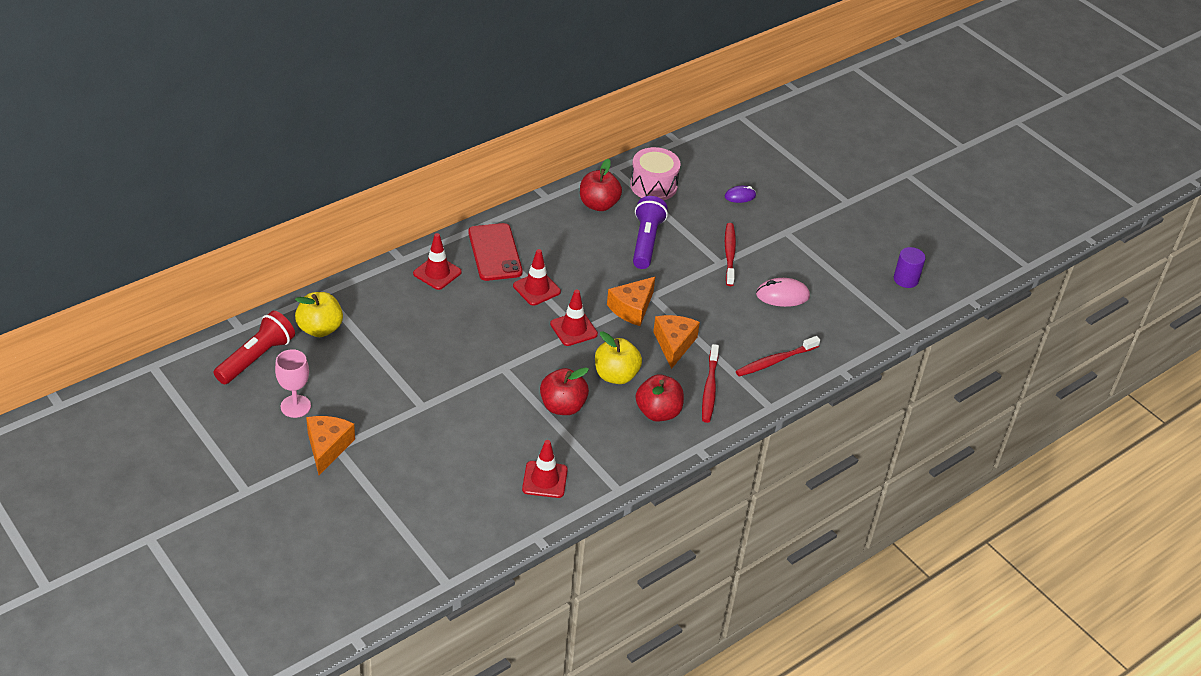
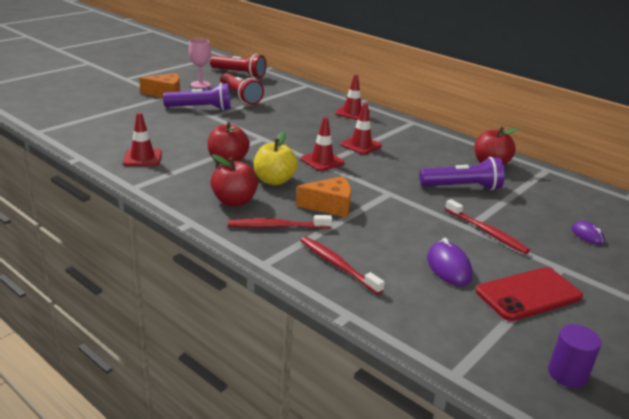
camera: 80 degrees right, 15 degrees down
(320, 329) = (273, 86): yellow apple -> none
(357, 369) = (240, 97): none -> red flashlight
(394, 414) = (201, 108): none -> purple flashlight
(495, 252) = (391, 129): red phone -> red phone (528, 294)
(632, 308) = (365, 184): orange cheese -> none
(653, 185) = (546, 188): pink drum -> none
(729, 254) = (486, 232): red toothbrush -> red toothbrush turned 60 degrees clockwise
(782, 295) = (449, 267): pink mouse -> purple mouse

